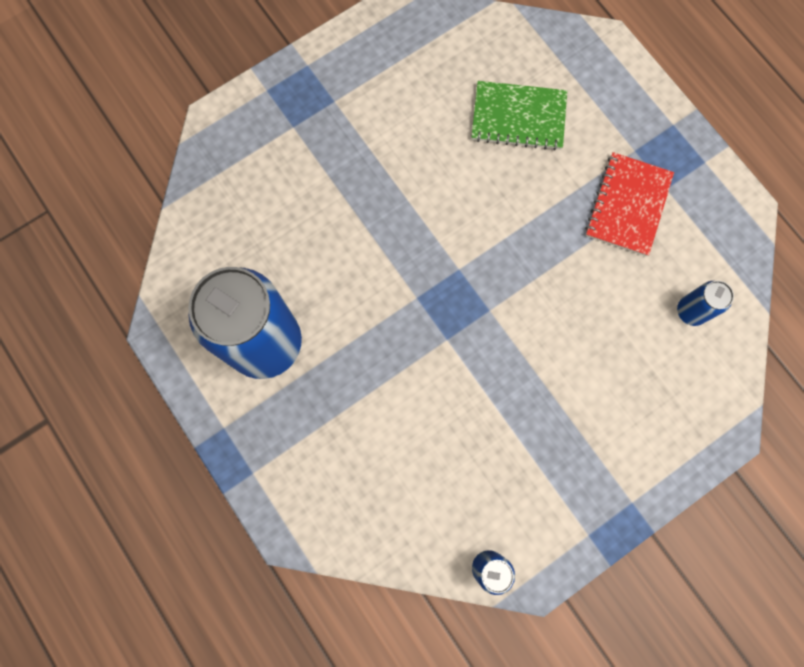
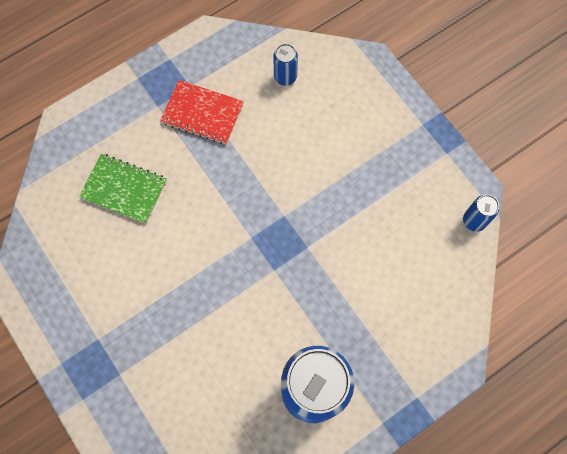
camera: 90 degrees left, 5 degrees down
(518, 117) = (124, 189): green notebook -> green notebook turned 75 degrees counterclockwise

